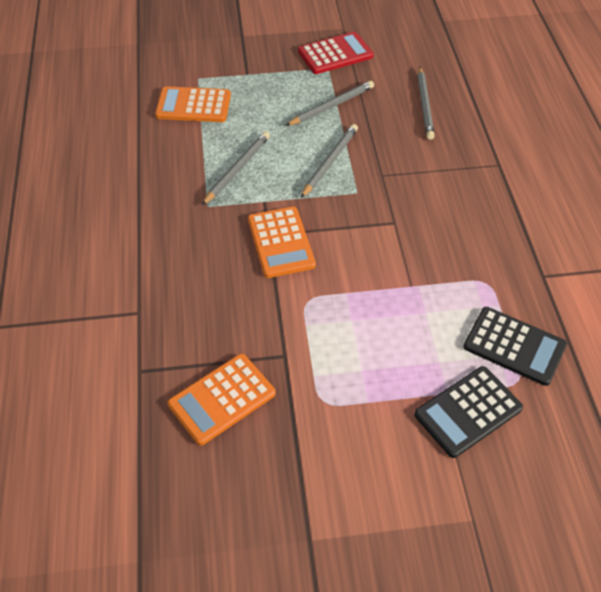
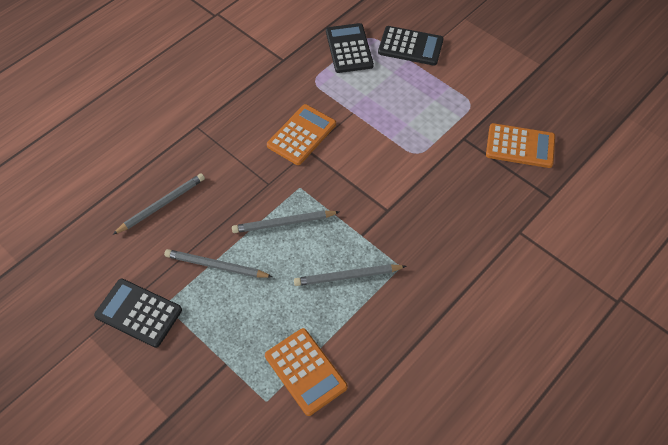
camera: 130 degrees left, 5 degrees up
(280, 242) = (387, 198): orange calculator -> orange calculator (302, 135)
(335, 54) = (138, 313): red calculator -> black calculator

